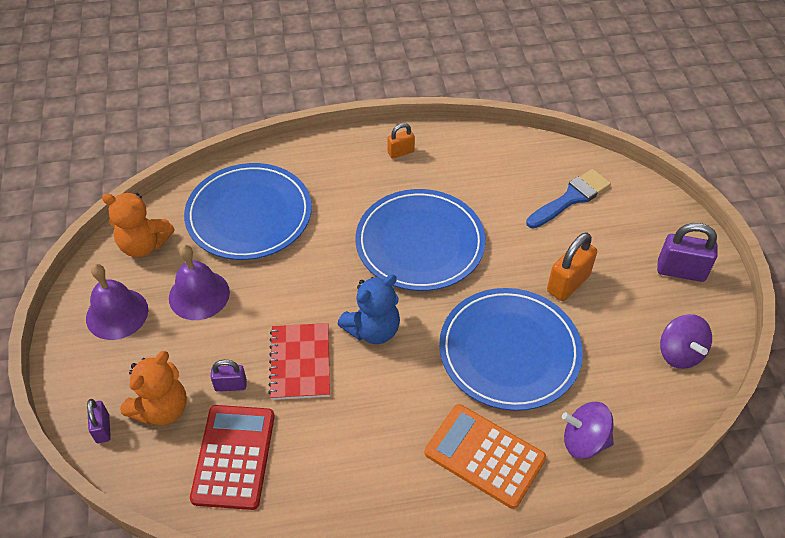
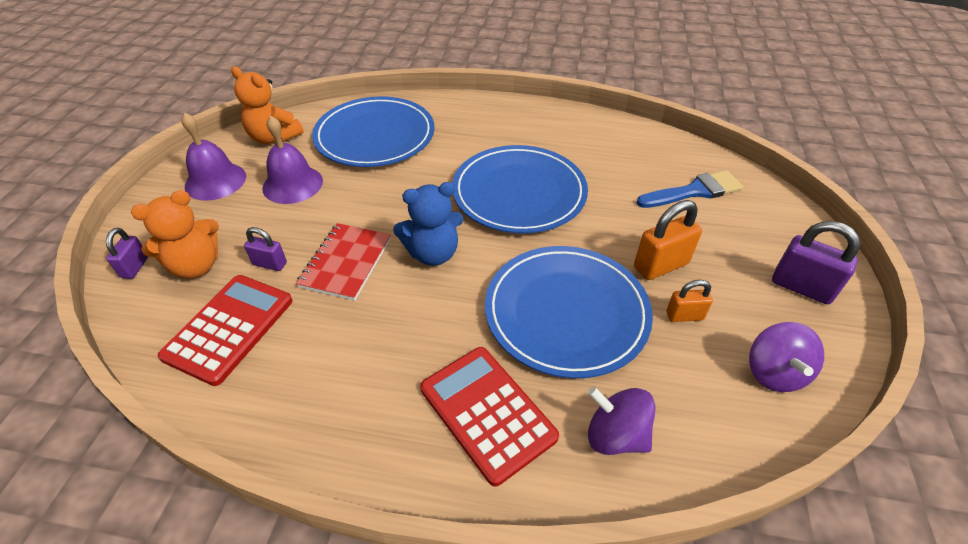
camera: 20 degrees right, 5 degrees down
(401, 152) = (537, 120): orange padlock -> orange padlock (684, 316)
(484, 456) = (487, 412): orange calculator -> red calculator

